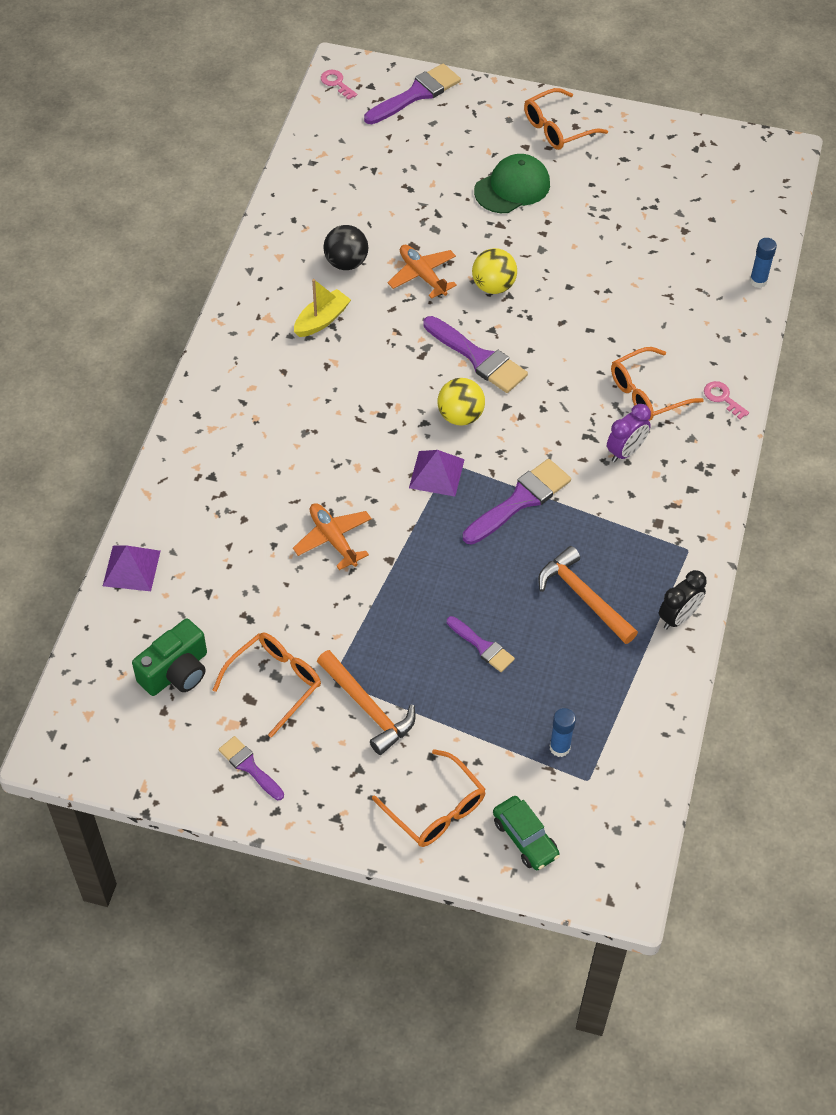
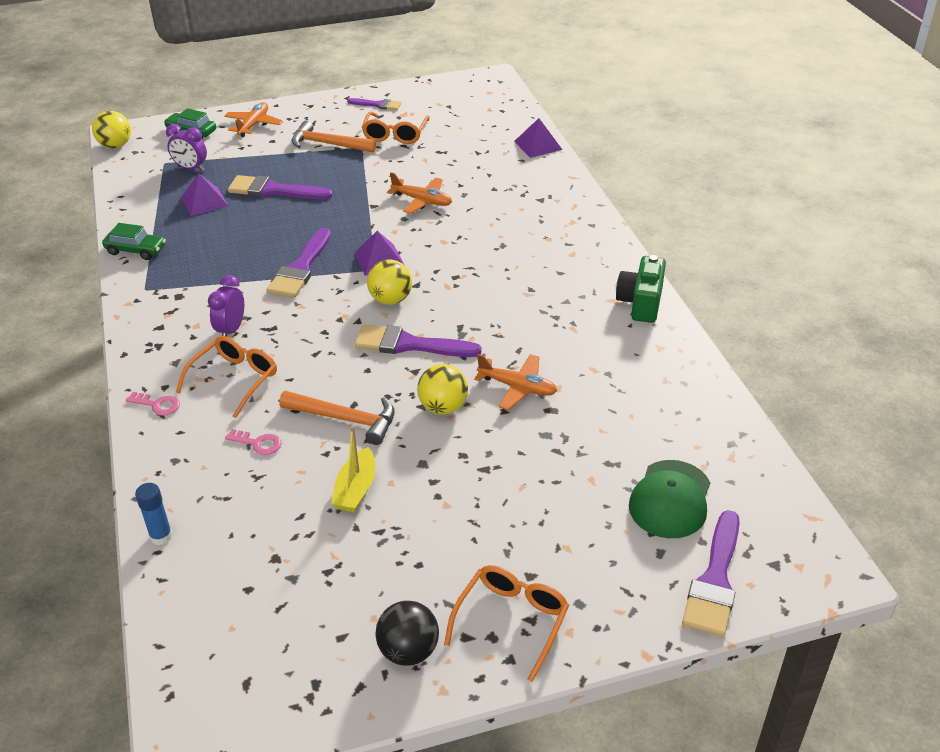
camera: 150 degrees right, 15 degrees down
(176, 672) = (458, 120): green camera -> green camera (641, 303)
(322, 320) = (568, 316): yellow boat -> yellow boat (356, 489)
(336, 83) = (814, 547): pink key -> pink key (258, 443)
(346, 263) = (596, 368): black ball -> black ball (408, 651)
(436, 809) = (253, 125): orange glasses -> orange plane
(482, 646) = (273, 190): purple brush -> purple brush, size x1.70
(512, 187) = (504, 516): green cap -> green cap (670, 499)
(559, 747) = (191, 168): blue glue stick -> purple clock
(570, 668) = (204, 201): none -> purple pyramid
(583, 597) = (215, 236): orange hammer -> orange hammer (345, 419)
(637, 859) = (115, 146): none -> yellow ball
(678, 617) = (136, 250): black clock -> green car

